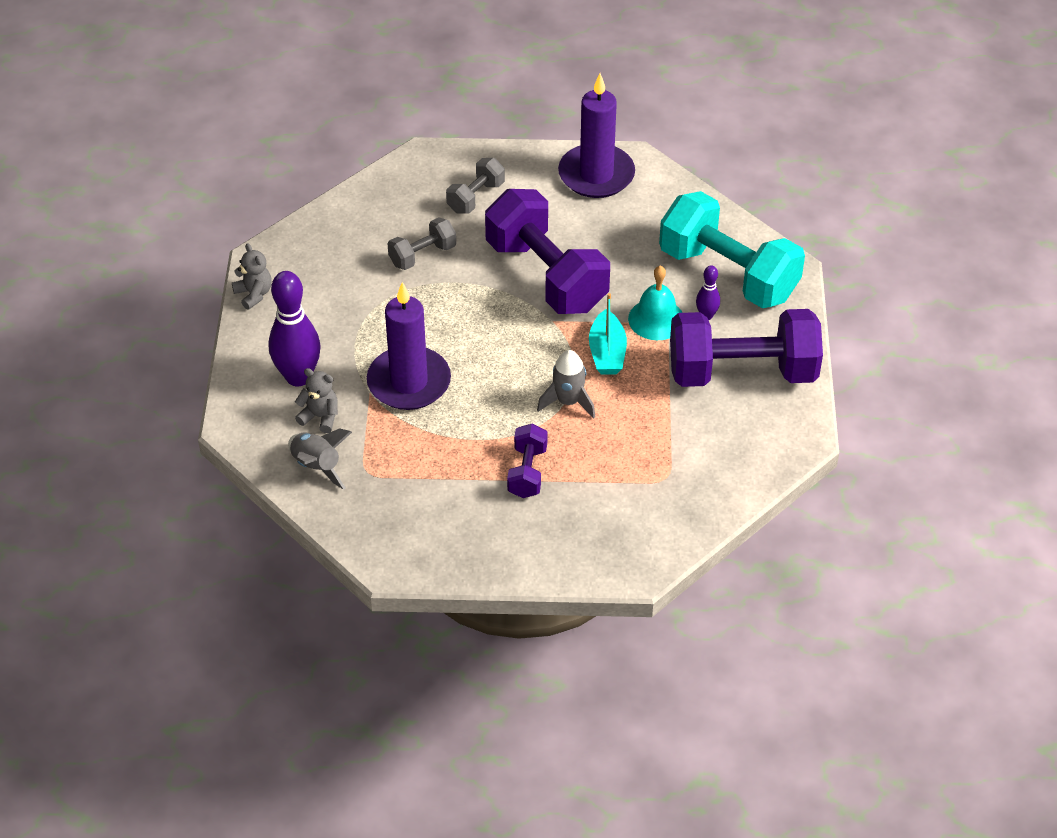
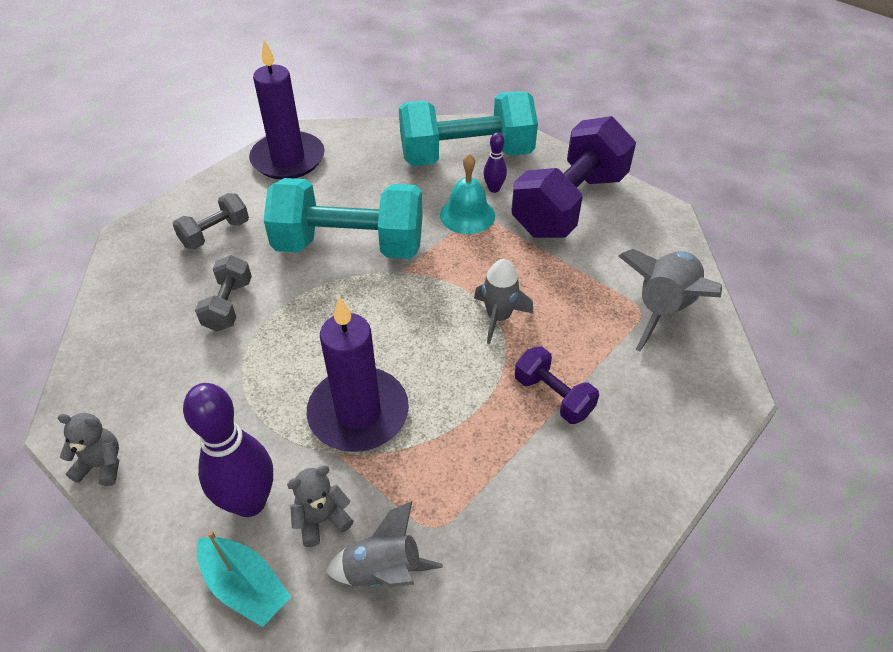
camera: 50 degrees left, 0 degrees up
(476, 197) = (215, 233): grey dumbbell -> grey dumbbell turned 60 degrees clockwise
(546, 275) = (349, 245): purple dumbbell -> turquoise dumbbell
(607, 353) = (471, 261): turquoise boat -> turquoise boat (245, 586)
(682, 490) = (663, 308): none -> grey rocket

